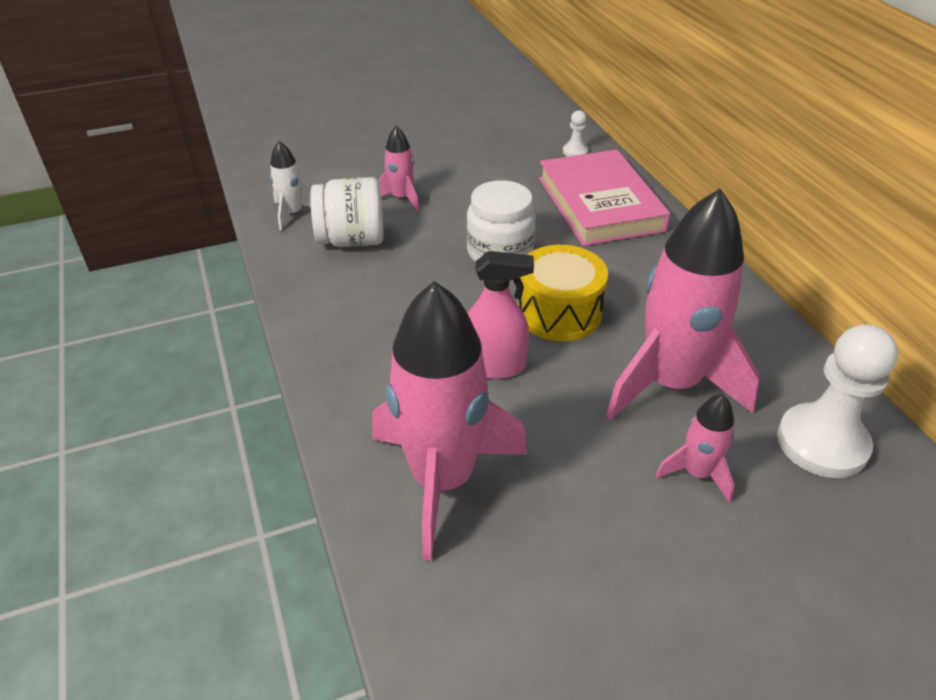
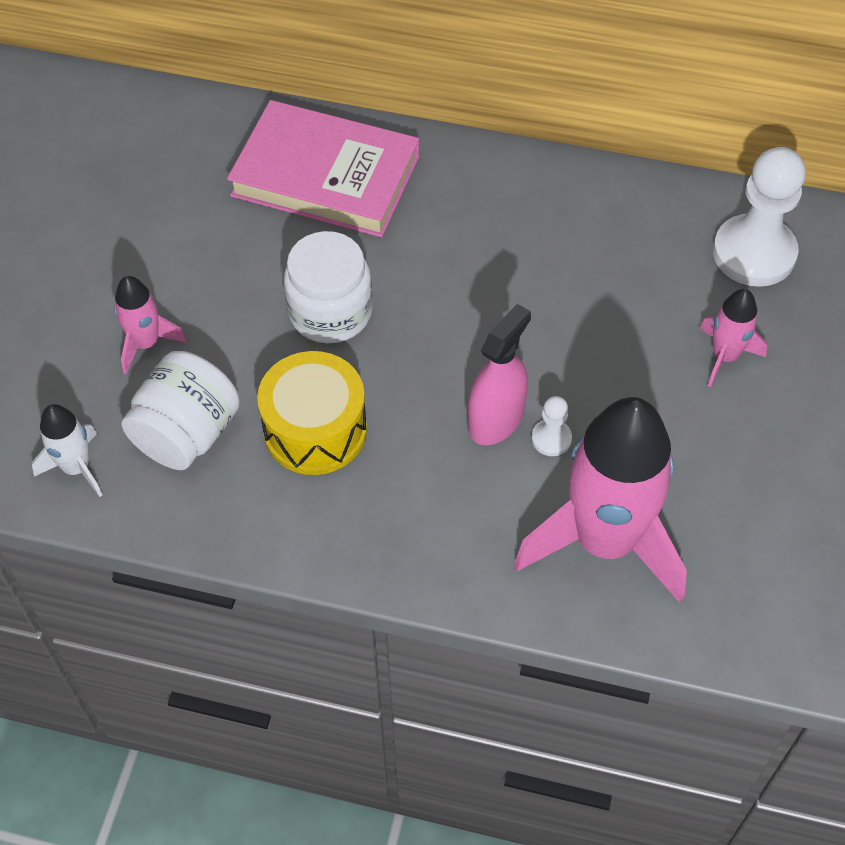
camera: 55 degrees left, 15 degrees up
(559, 312) = (464, 322): yellow drum -> yellow drum (315, 430)
(575, 152) = (210, 131): white pawn -> white pawn (551, 439)
(671, 384) = (620, 303): pink rocket -> none

